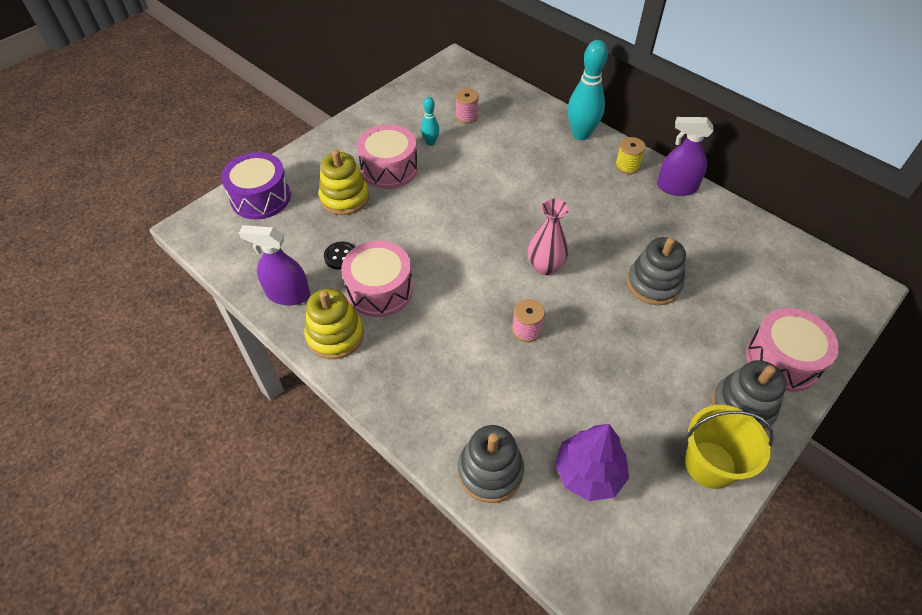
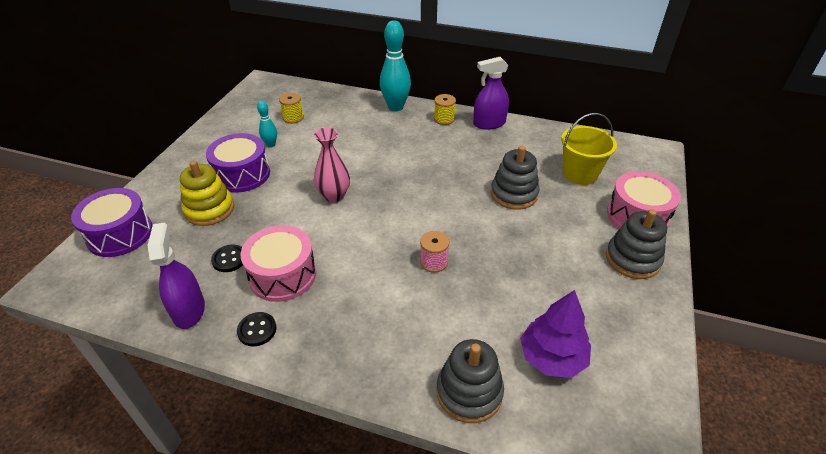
camera: 25 degrees left, 10 degrees down
(288, 294) = (189, 310): purple spray bottle -> purple spray bottle turned 90 degrees clockwise
(335, 335) = (257, 330): yellow stacking toy -> black button
(389, 168) = (242, 174): pink drum -> purple drum
(466, 116) = (293, 118): pink spool -> yellow spool
(545, 266) = (421, 208): pink vase -> pink vase (334, 195)
(710, 464) = (638, 311): yellow bucket -> yellow bucket (580, 174)

